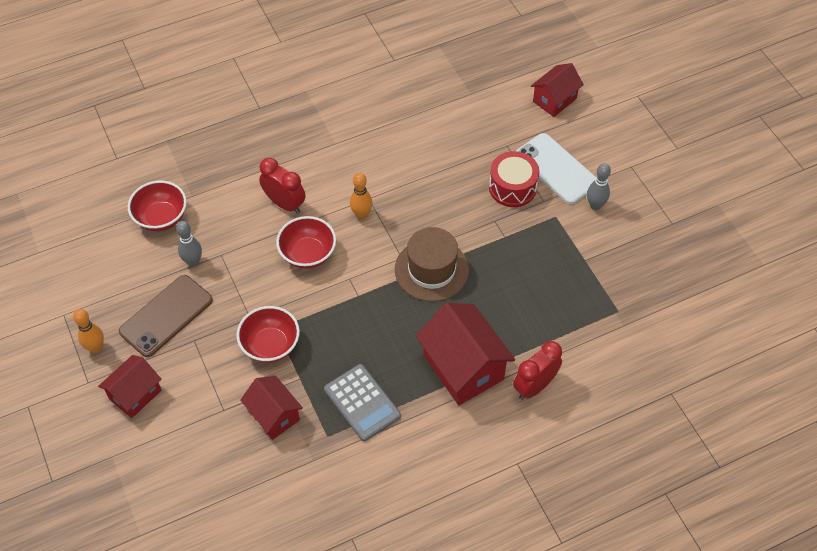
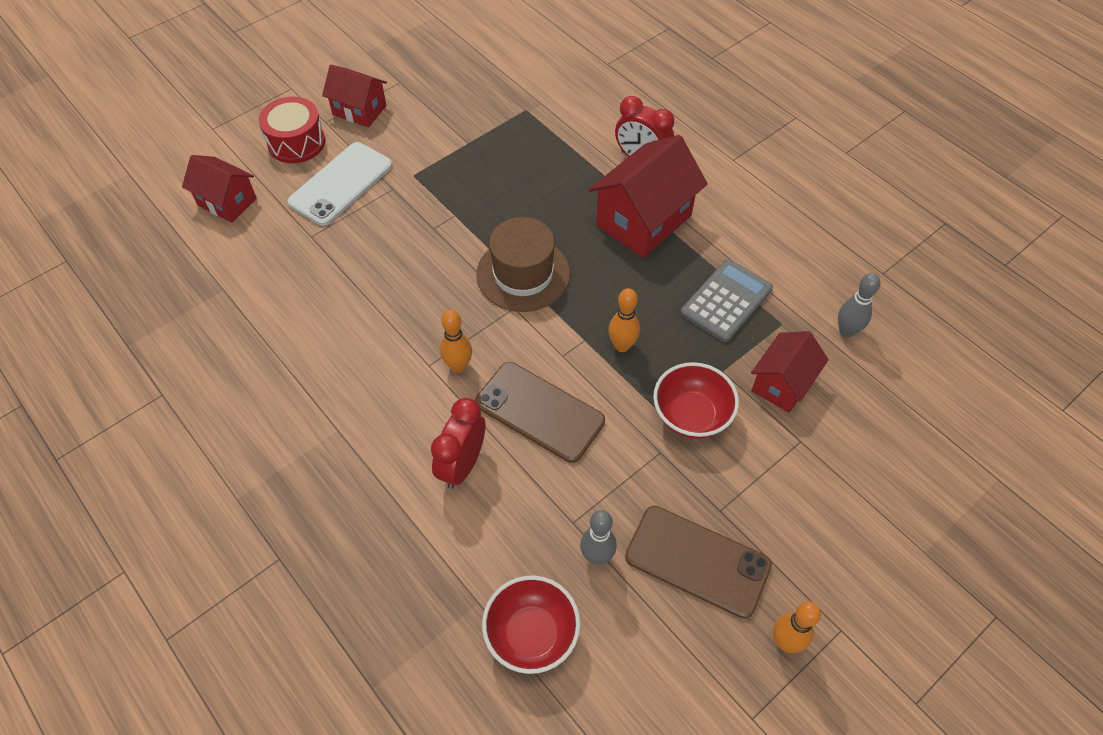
camera: 105 degrees left, 0 degrees up
(135, 394) = (829, 556): red house -> red house (359, 110)
(308, 254) = (539, 412): red bowl -> brown phone
(344, 318) = (622, 346): none -> orange bowling pin
(512, 187) = (378, 219): red drum -> red drum (296, 142)
(595, 205) = (389, 144): grey bowling pin -> grey bowling pin (846, 331)

